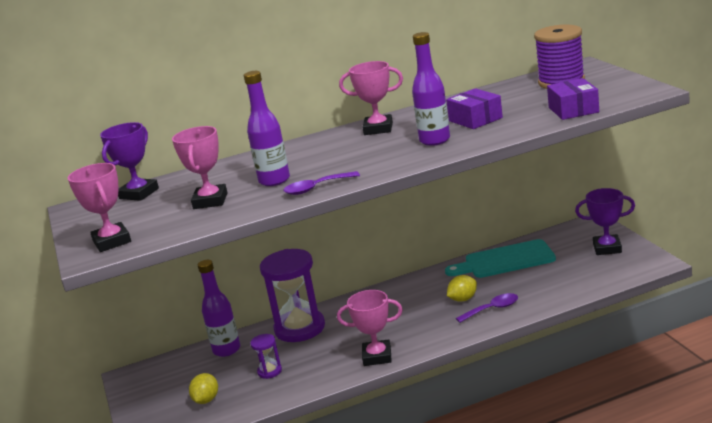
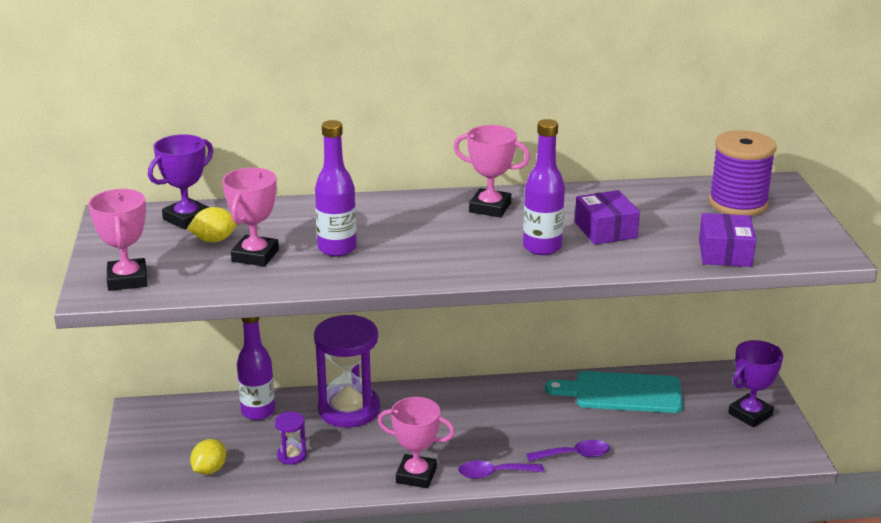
camera: 10 degrees right, 5 degrees up
(316, 188) = (375, 275): purple spoon -> purple spoon (494, 474)
(463, 299) = (548, 430): yellow lemon -> yellow lemon (214, 240)
(607, 248) = (750, 414): purple trophy -> purple trophy turned 60 degrees counterclockwise

